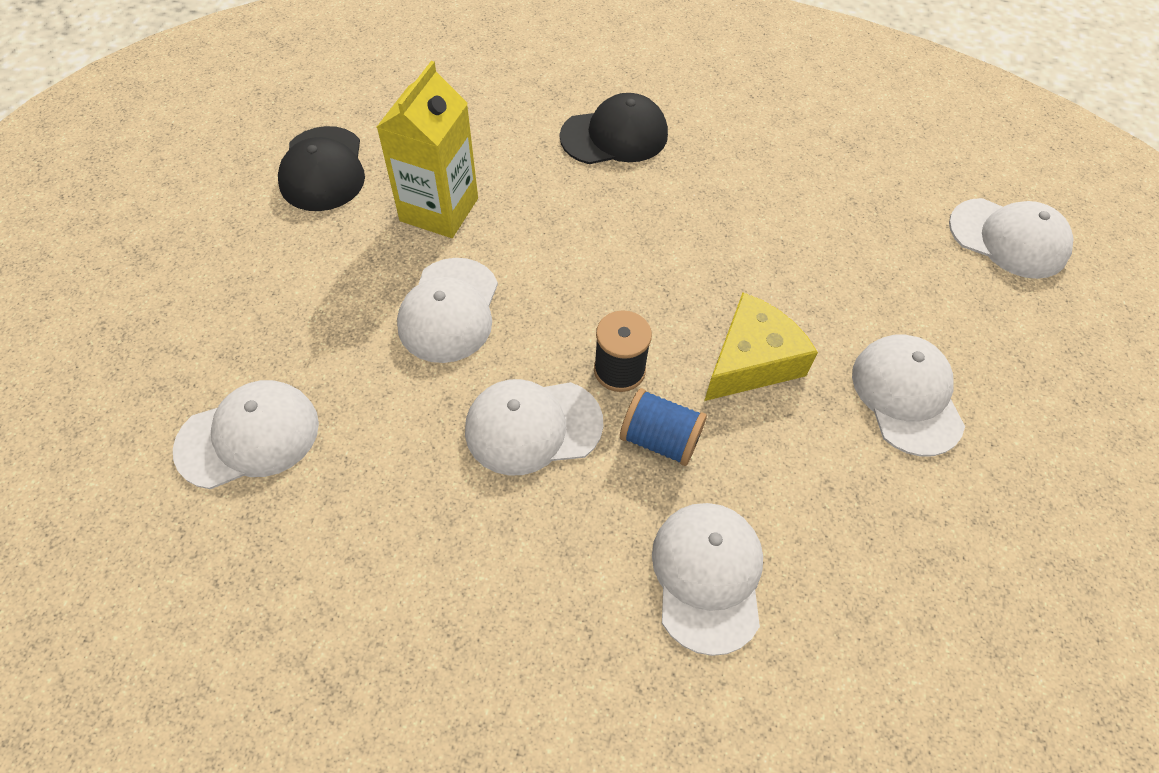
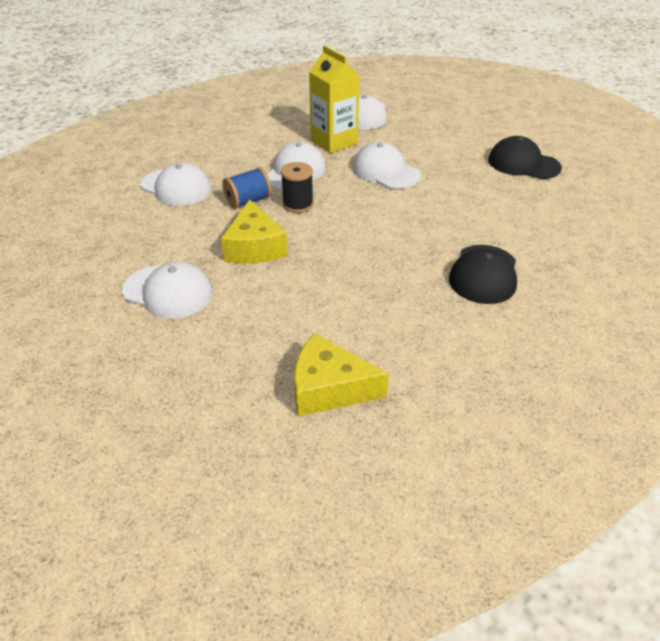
camera: 125 degrees right, 15 degrees down
(439, 209) = (462, 188): yellow carton -> yellow carton (334, 142)
(876, 183) = (329, 388): none -> yellow cheese
(1008, 238) = (204, 434): white cap -> none

